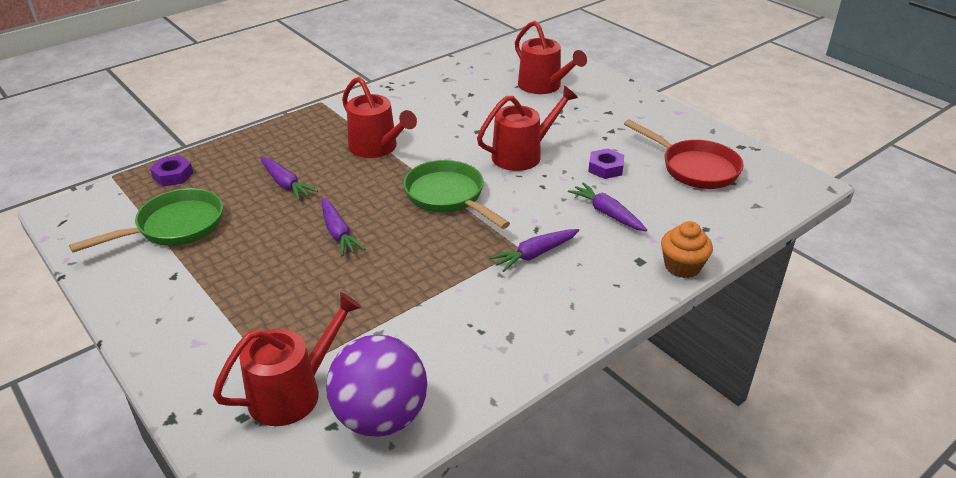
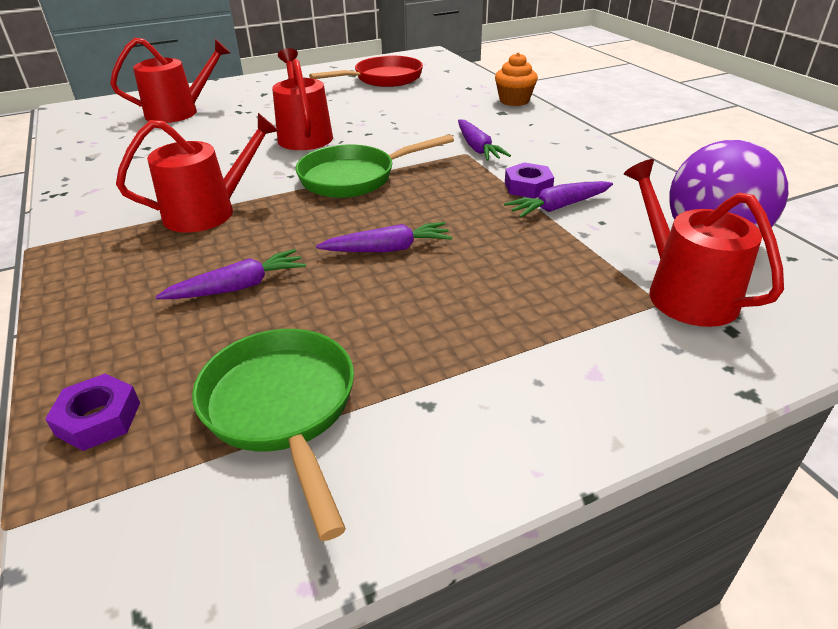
camera: 75 degrees left, 0 degrees up
(605, 168) = (358, 106): purple nut -> purple nut (528, 187)
(607, 213) = (429, 114): purple carrot -> purple carrot (558, 207)

